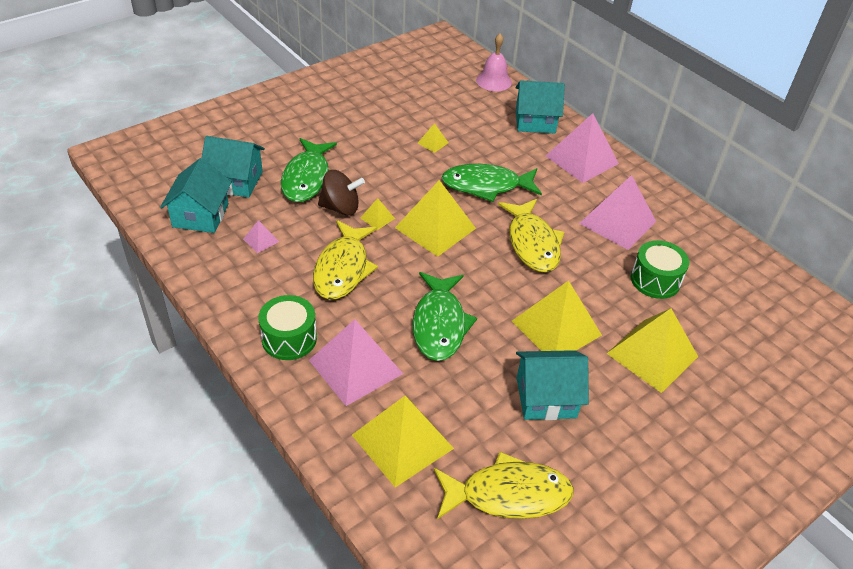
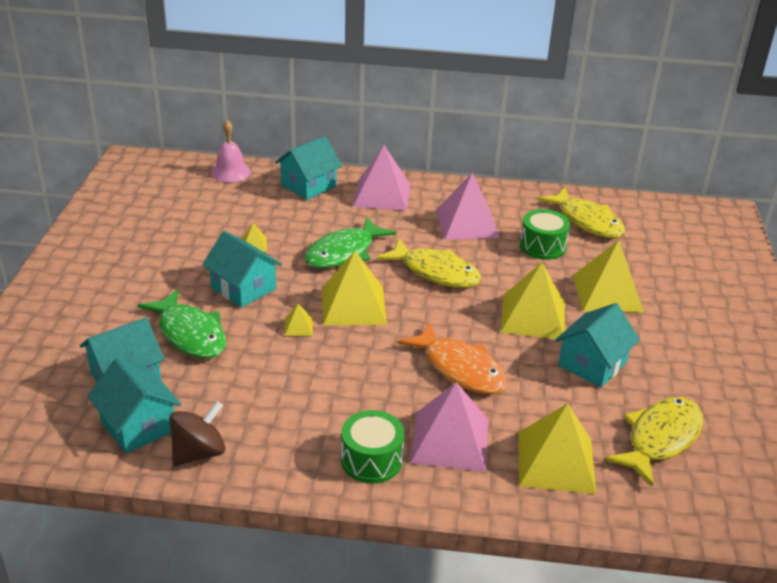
camera: 45 degrees left, 10 degrees down
(261, 240) = (228, 407): pink pyramid -> none
(341, 208) = (256, 338): brown spinning top -> brown spinning top (199, 452)
(343, 269) = (331, 381): yellow fish -> yellow fish (587, 221)
(382, 169) = (243, 288): none -> turquoise house
(439, 324) = (460, 369): green fish -> orange fish

